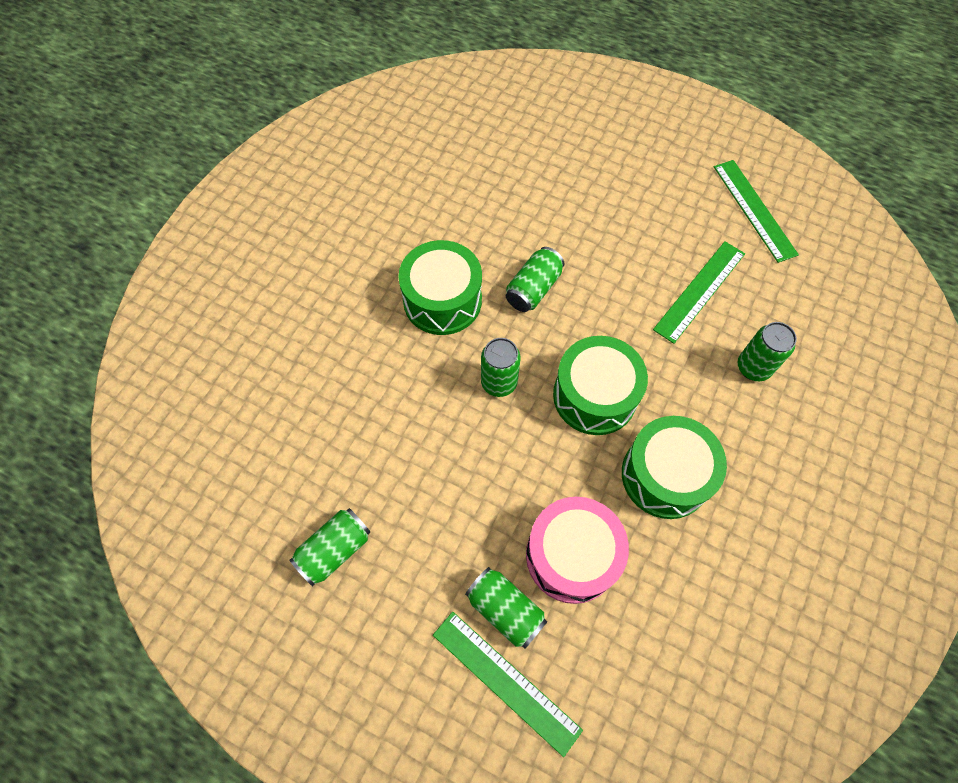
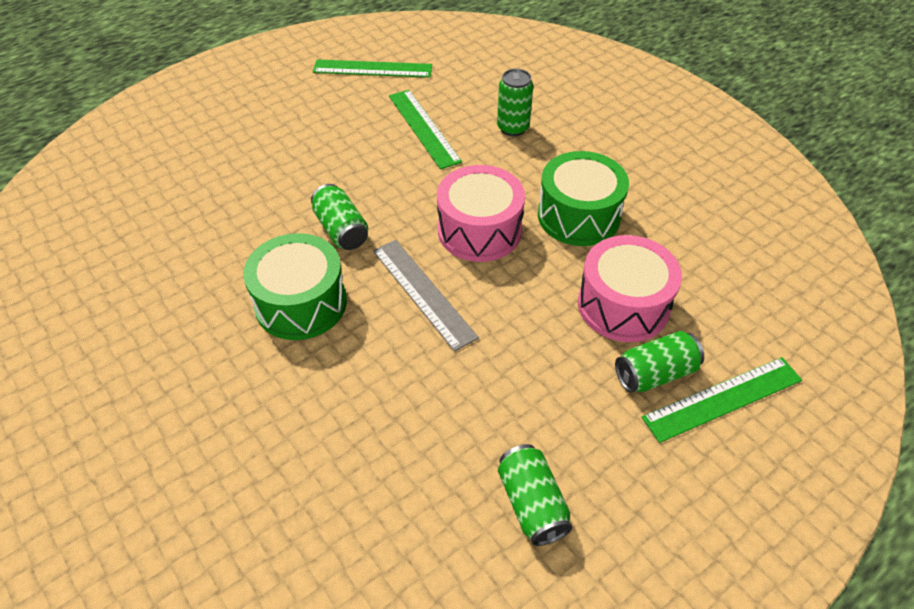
camera: 65 degrees left, 15 degrees down
(499, 382) = (423, 292): green can -> grey ruler
(595, 396) = (479, 230): green drum -> pink drum

